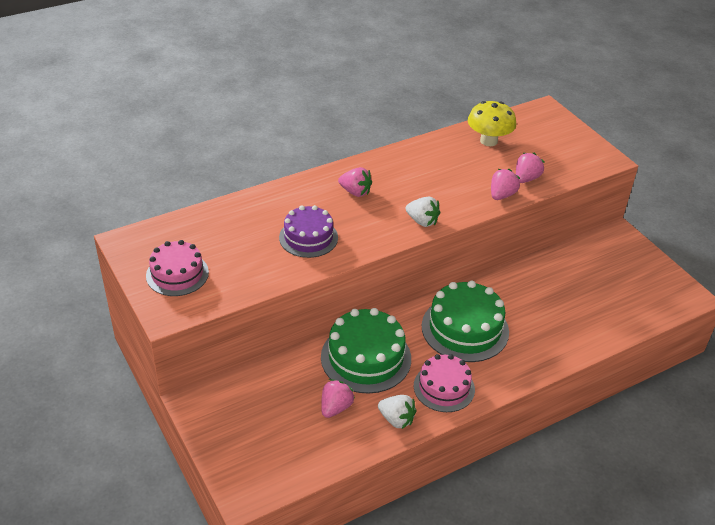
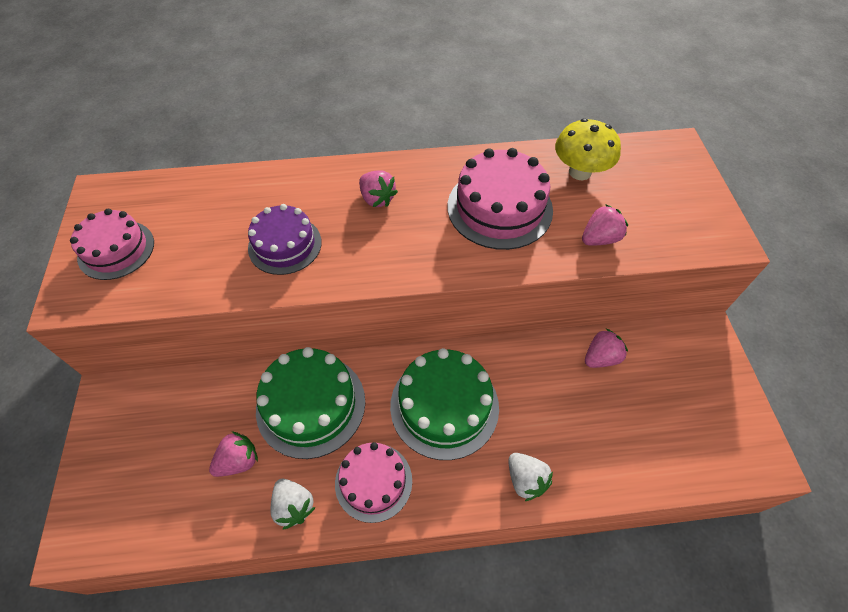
camera: 25 degrees right, 15 degrees up
(422, 221) = (430, 263): white strawberry -> white strawberry (525, 480)
(447, 176) = (499, 208): none -> pink cake
(502, 195) = (553, 254): pink strawberry -> pink strawberry (601, 357)

